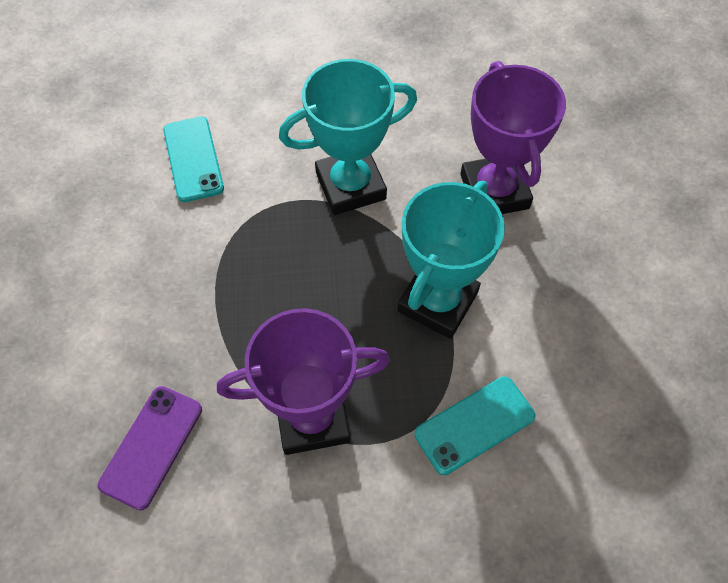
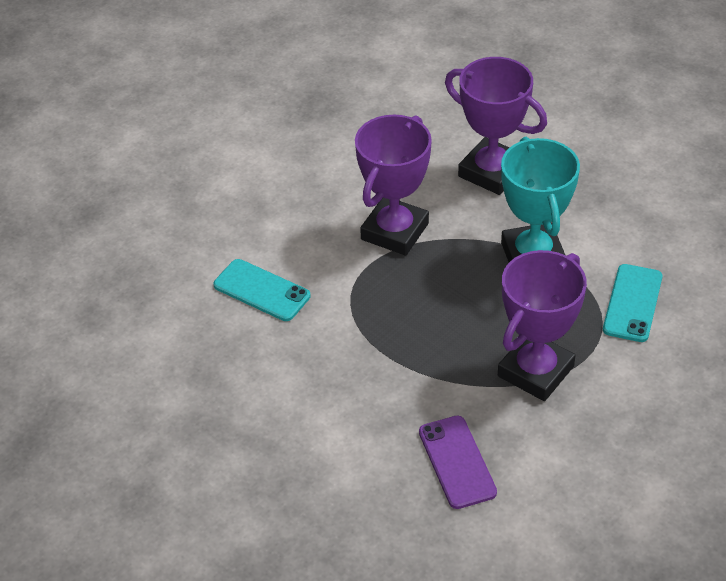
camera: 40 degrees left, 15 degrees down
(350, 186) = (395, 231): turquoise trophy -> purple trophy

